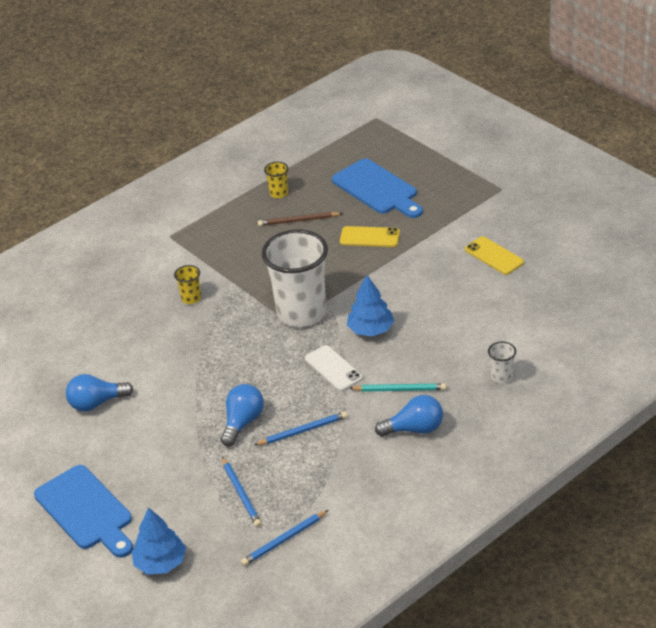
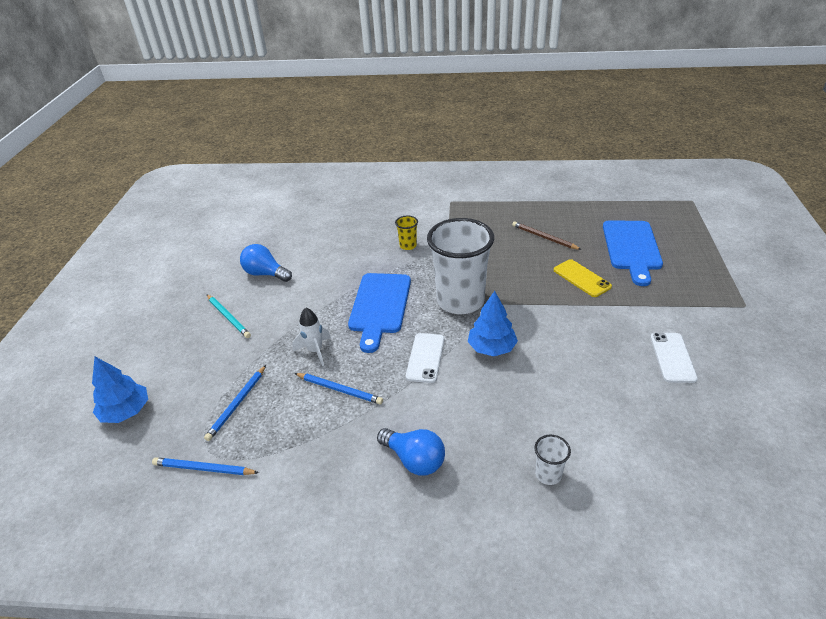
camera: 45 degrees right, 0 degrees up
(86, 511) = (156, 337): blue cutting board -> blue cutting board (379, 306)
(242, 422) = (315, 351): blue light bulb -> white rocket
(279, 193) = (554, 213): yellow cup -> none
(399, 389) = (449, 414): turquoise pencil -> turquoise pencil (228, 317)
(494, 256) = (672, 357): yellow phone -> white phone

